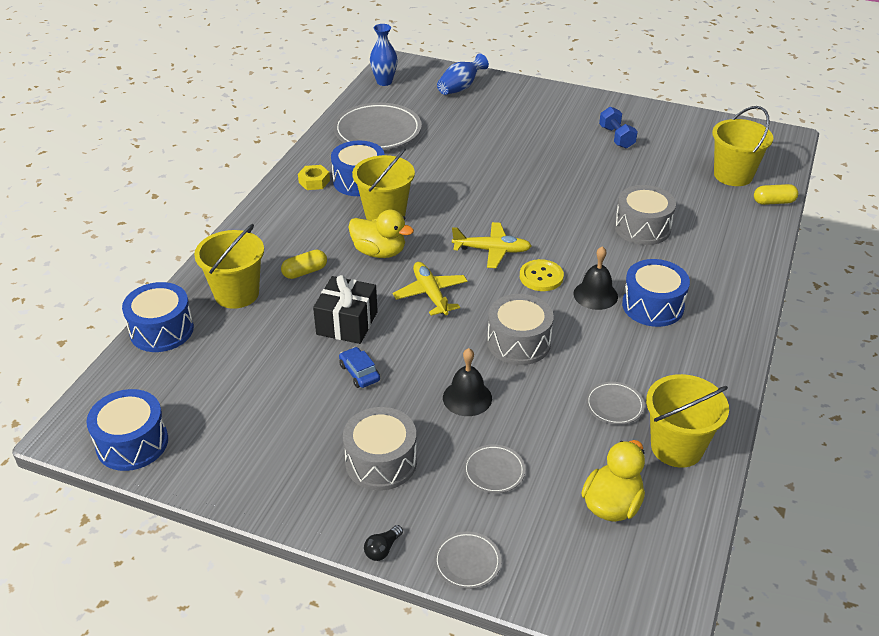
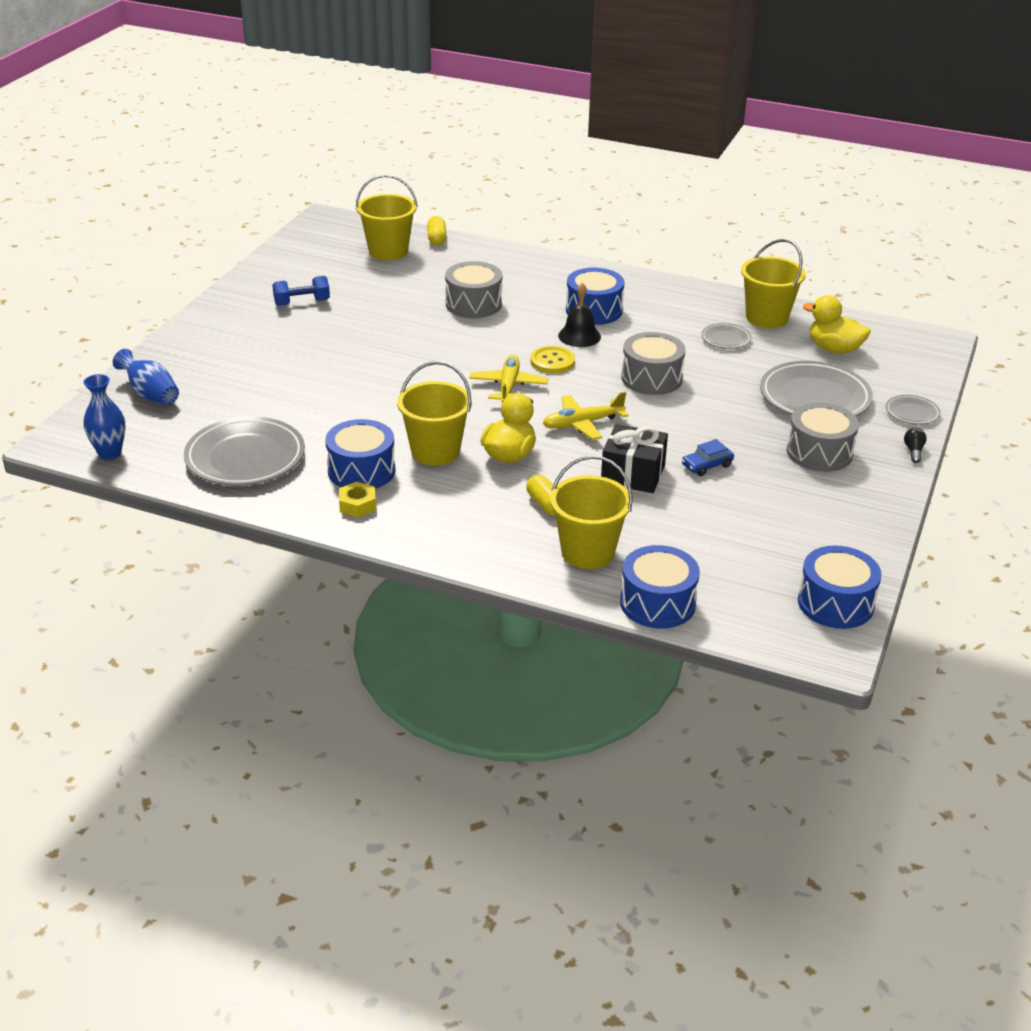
camera: 90 degrees left, 5 degrees down
(382, 549) = (913, 451): black light bulb -> black light bulb turned 120 degrees counterclockwise
(467, 398) = (730, 407): black bell -> none
(494, 471) = (814, 397): grey plate -> grey plate, size x2.09

